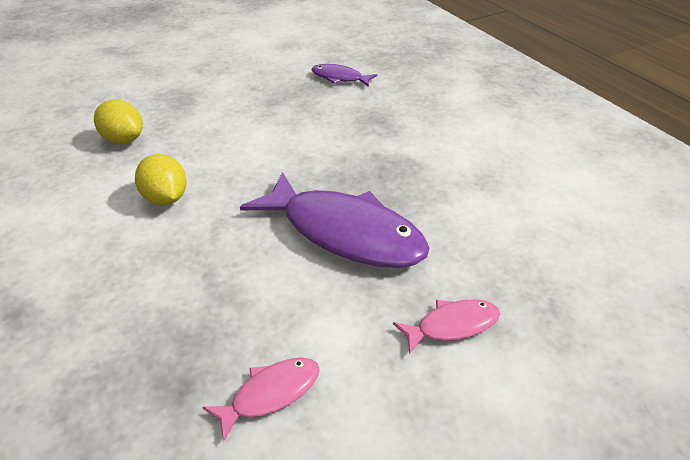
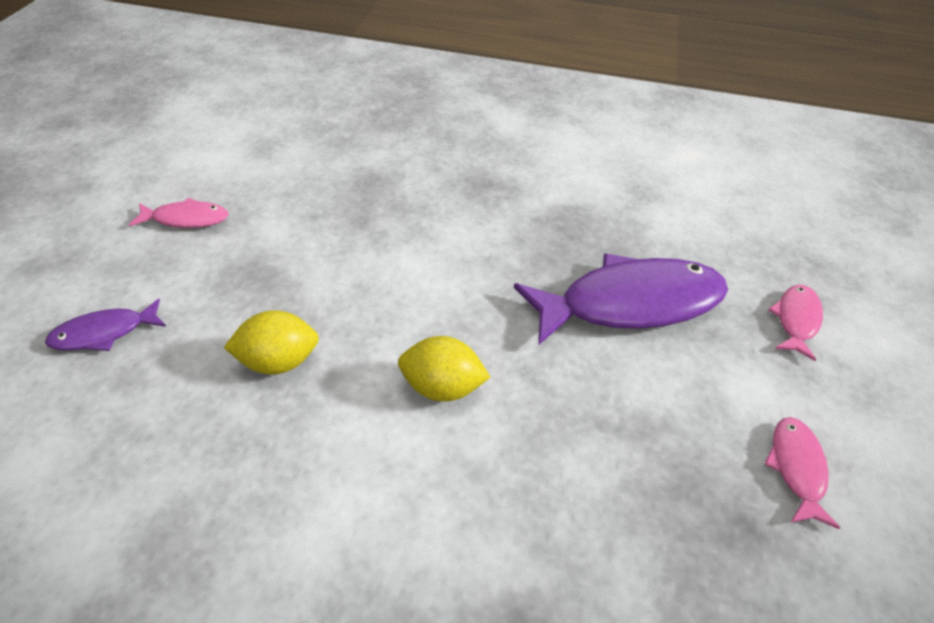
camera: 50 degrees left, 5 degrees up
(195, 60) = (186, 219): none -> pink fish
(339, 78) = (381, 159): purple fish -> purple fish (104, 333)

